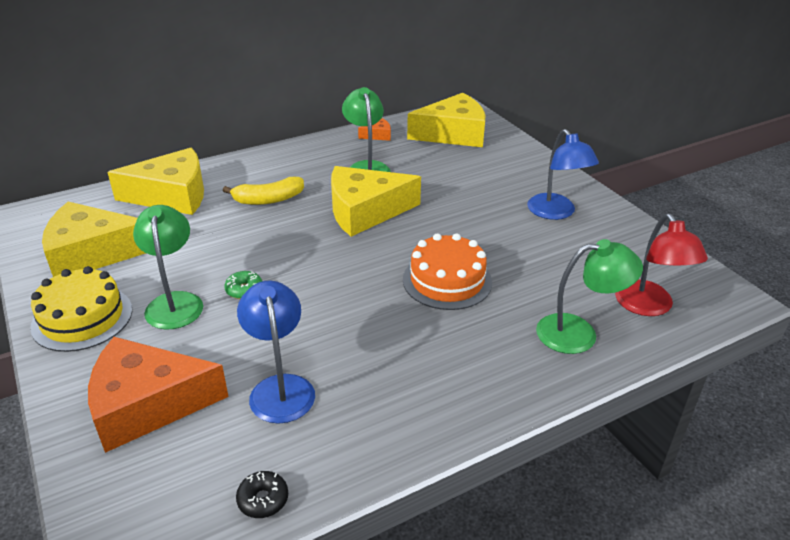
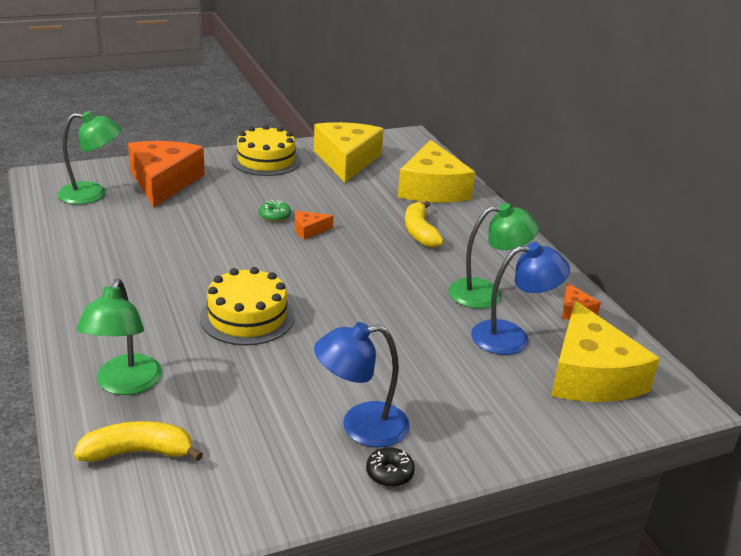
camera: 95 degrees right, 5 degrees down
(175, 302) = (270, 190): green lamp -> green lamp (92, 194)
(263, 499) = (54, 215): black donut -> black donut (389, 473)
(273, 263) = (309, 230): none -> orange cheese
(280, 387) = (150, 225): blue lamp -> blue lamp (512, 337)
(365, 211) = (388, 283): yellow cheese -> none
(447, 280) = (247, 317): orange cake -> yellow cake
(649, 307) = (138, 452): red lamp -> yellow banana

